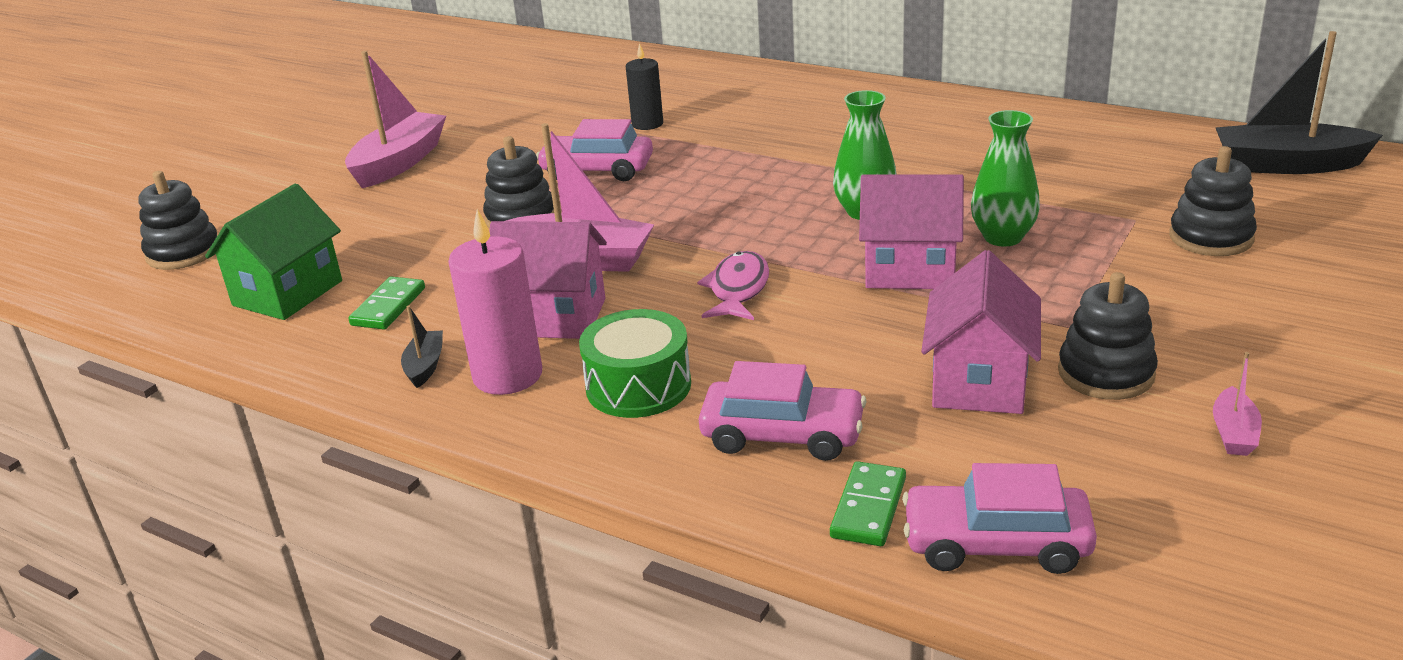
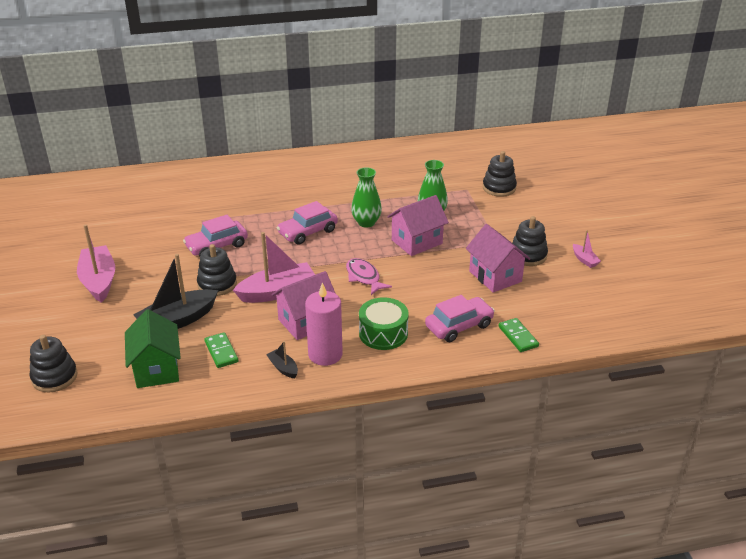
camera: 45 degrees left, 5 degrees up
(647, 124) = (204, 213): black candle -> none
(996, 543) = (566, 328): pink car -> pink car (308, 232)
(1287, 165) = (489, 147): black boat -> black boat (177, 320)

